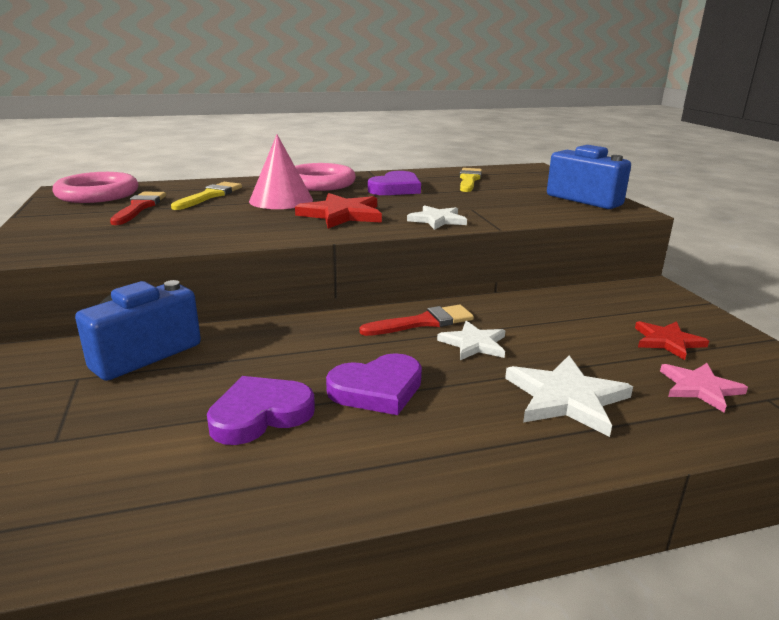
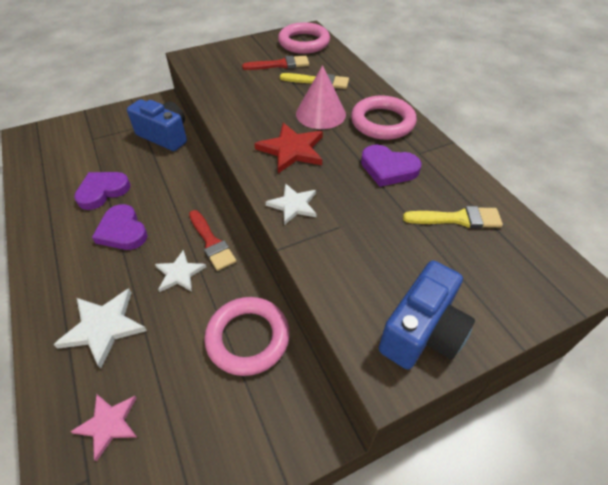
camera: 80 degrees right, 25 degrees up
(260, 414) = (102, 191): purple heart -> purple heart turned 90 degrees counterclockwise
(566, 309) = (248, 338): none -> pink ring
(667, 341) = (189, 416): red star -> none

